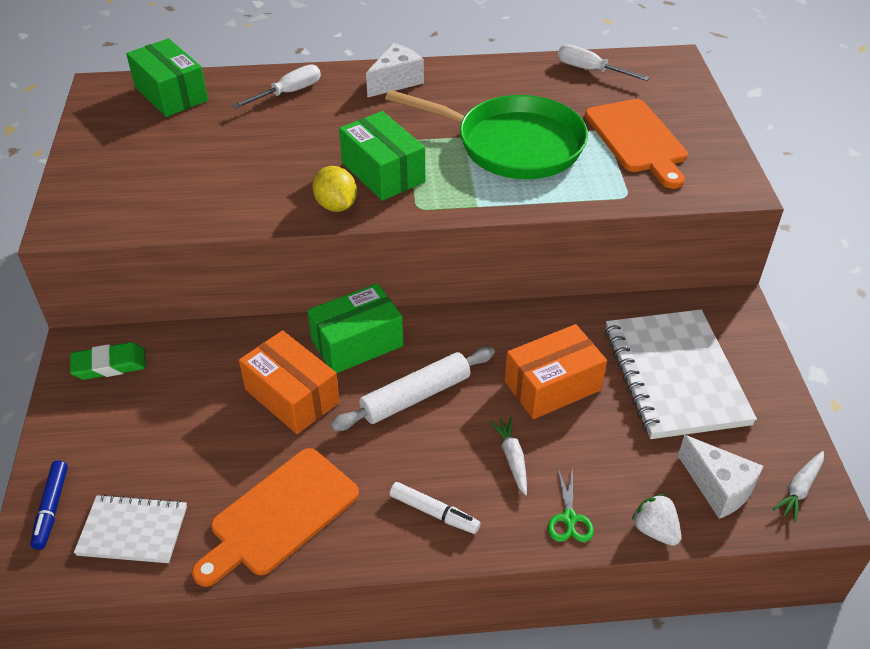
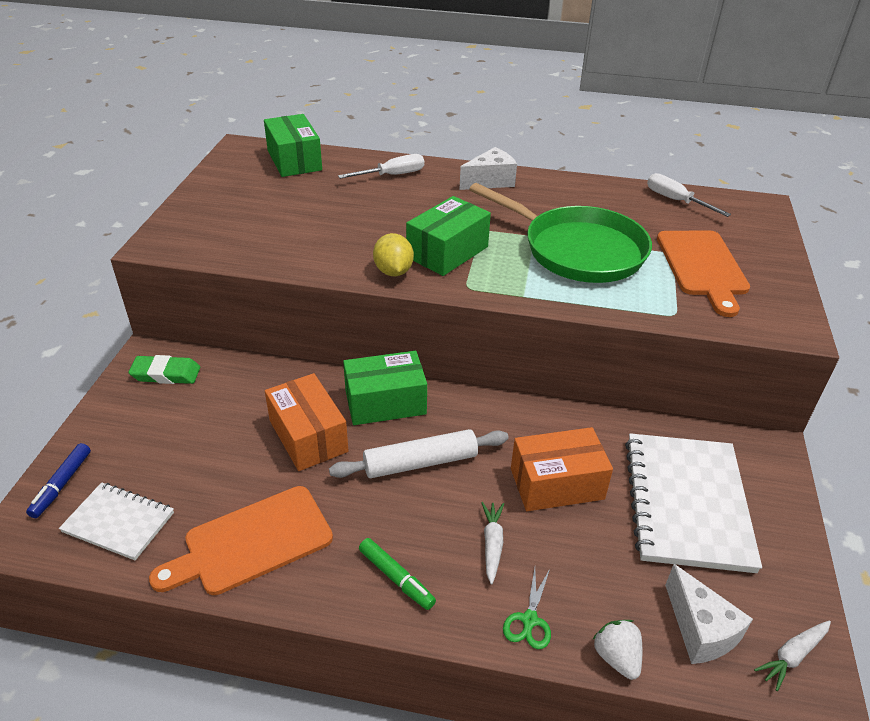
camera: 15 degrees right, 5 degrees down
(383, 172) = (447, 252): green box -> green box turned 60 degrees clockwise
(434, 512) = (396, 578): white marker -> green marker

